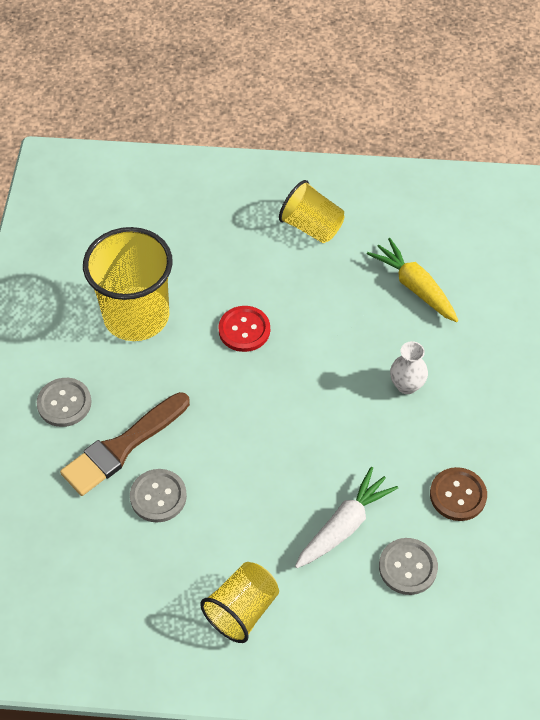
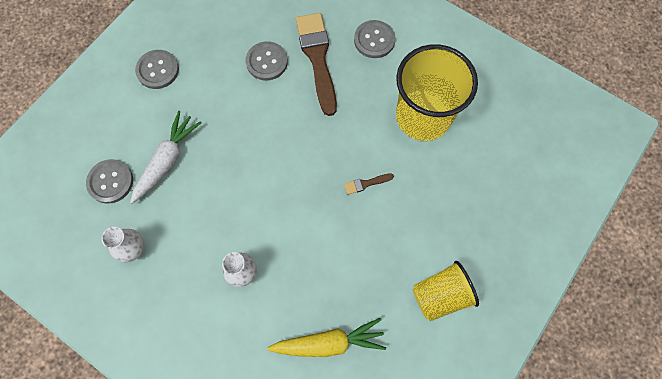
camera: 120 degrees right, 15 degrees up
(242, 610) = (157, 70): yellow cup -> grey button
(244, 330) = (366, 183): red button -> brown brush
(344, 525) = (167, 160): white carrot -> white carrot turned 135 degrees counterclockwise
(458, 495) = (133, 249): brown button -> white vase

